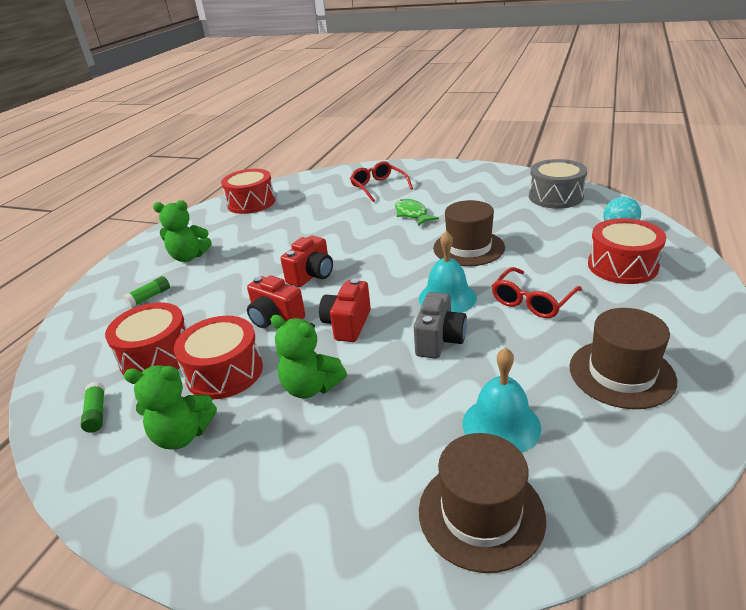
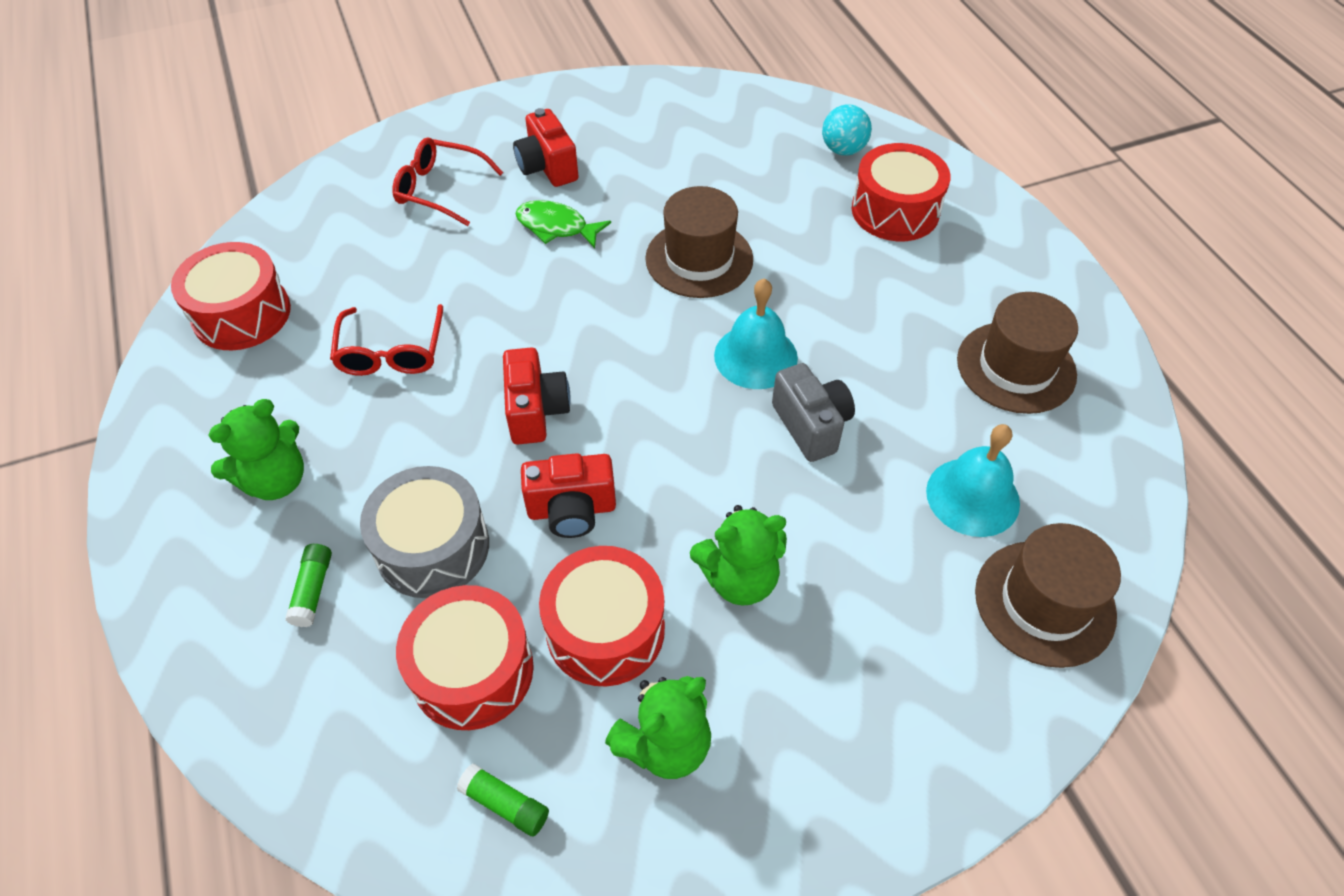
camera: 45 degrees left, 20 degrees up
(347, 324) = (680, 464): red camera -> red camera (547, 167)
(532, 301) = (852, 312): red glasses -> red glasses (391, 352)
(555, 196) = (720, 116): grey drum -> grey drum (433, 547)

